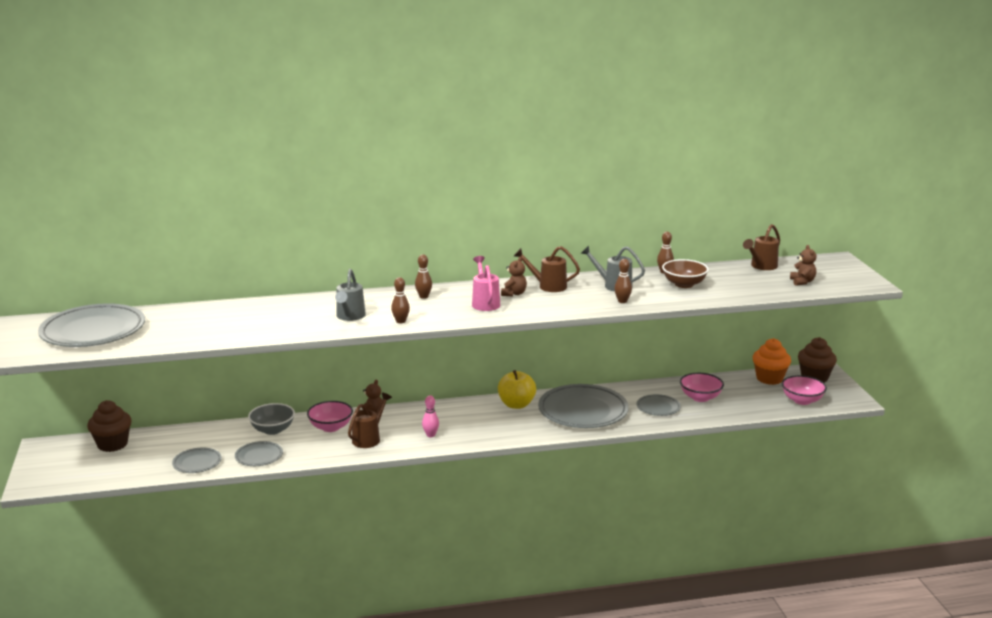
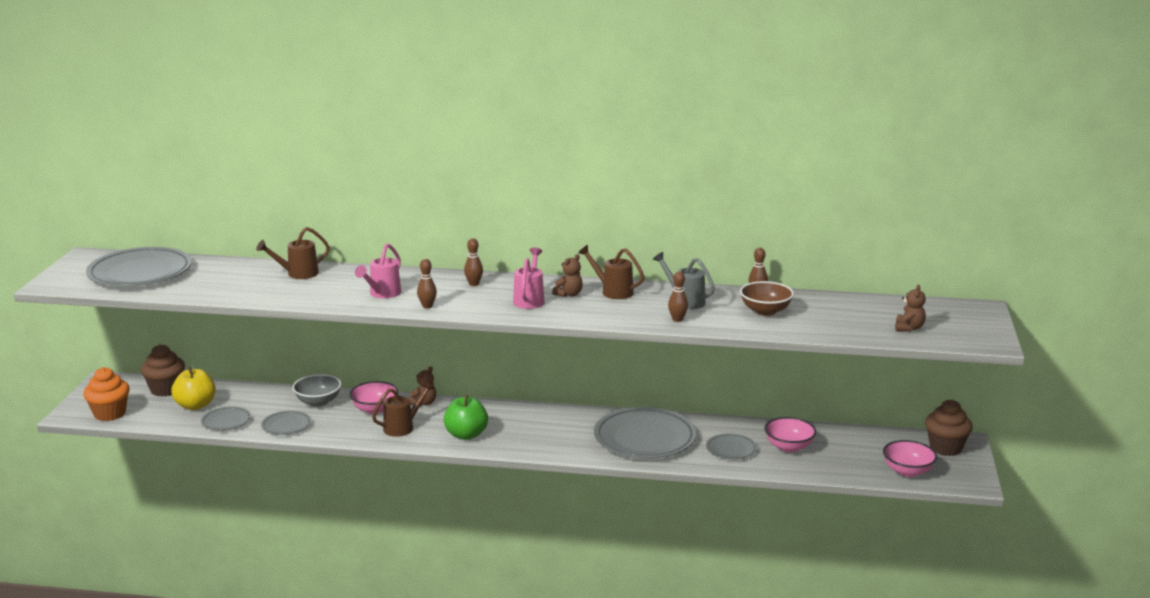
camera: 20 degrees right, 0 degrees up
(349, 316) = (382, 294): grey watering can -> pink watering can
(430, 435) = (466, 435): pink bowling pin -> green apple
(516, 405) = (579, 419): yellow apple -> yellow apple (195, 405)
(761, 266) = (878, 304): brown watering can -> brown watering can (298, 274)
(769, 378) = (889, 440): orange cupcake -> orange cupcake (110, 414)

